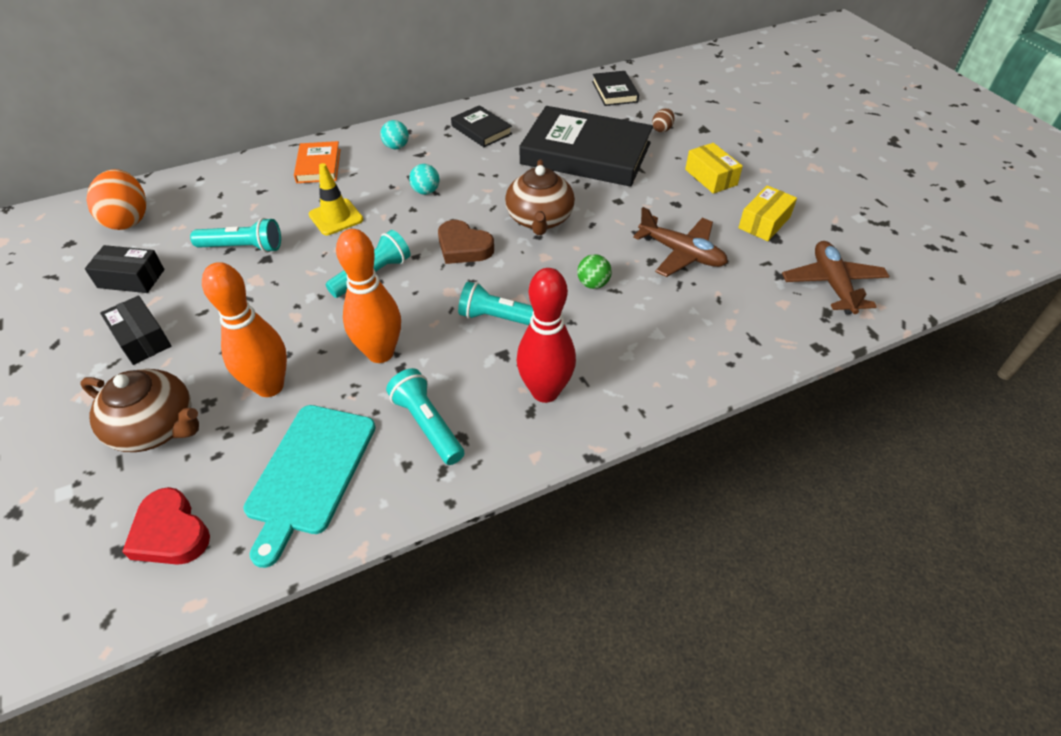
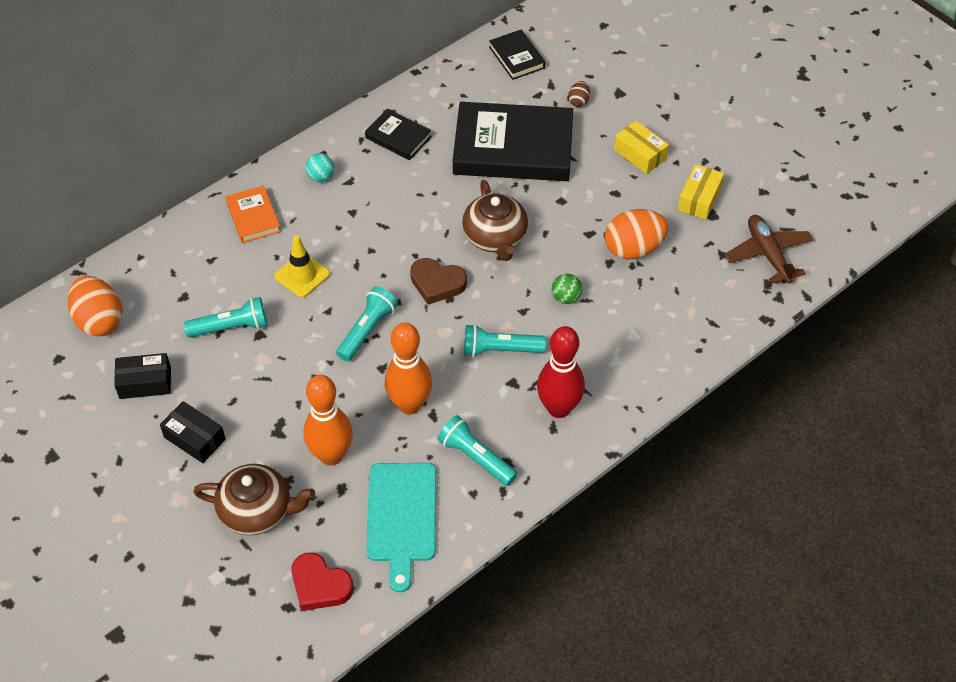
camera: 15 degrees left, 5 degrees up
(426, 191) = (375, 227): turquoise ball -> none
(681, 253) = (633, 249): brown plane -> orange egg

